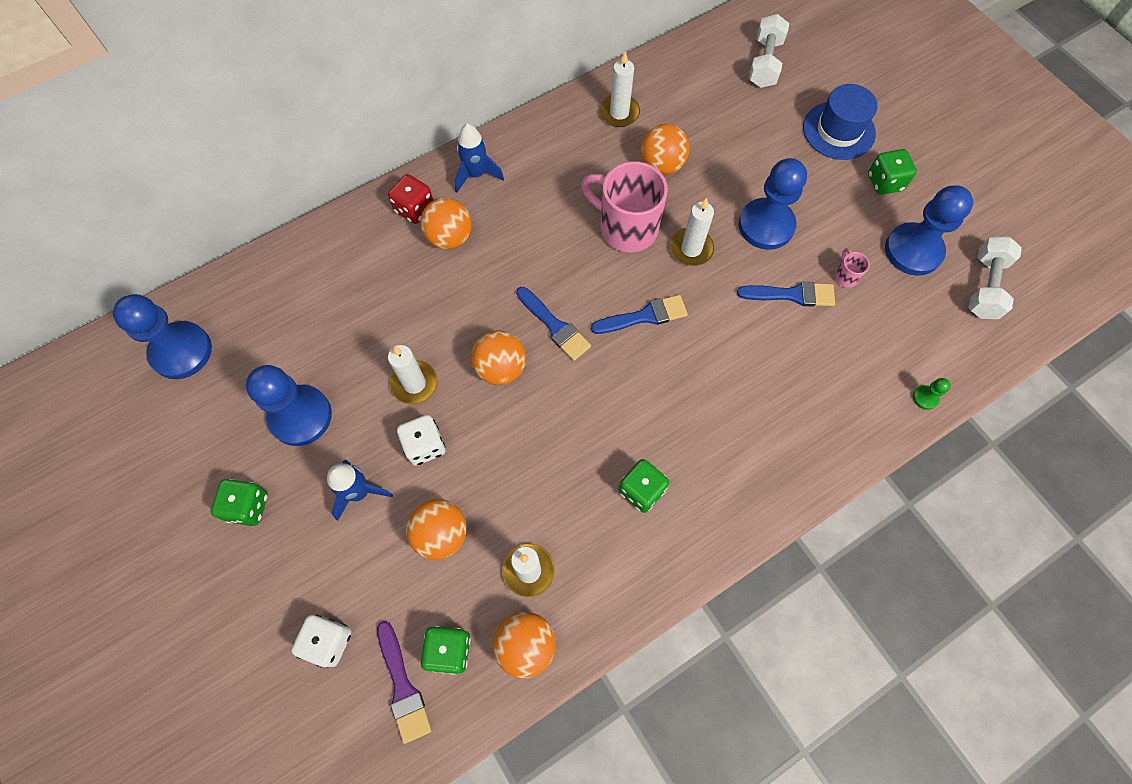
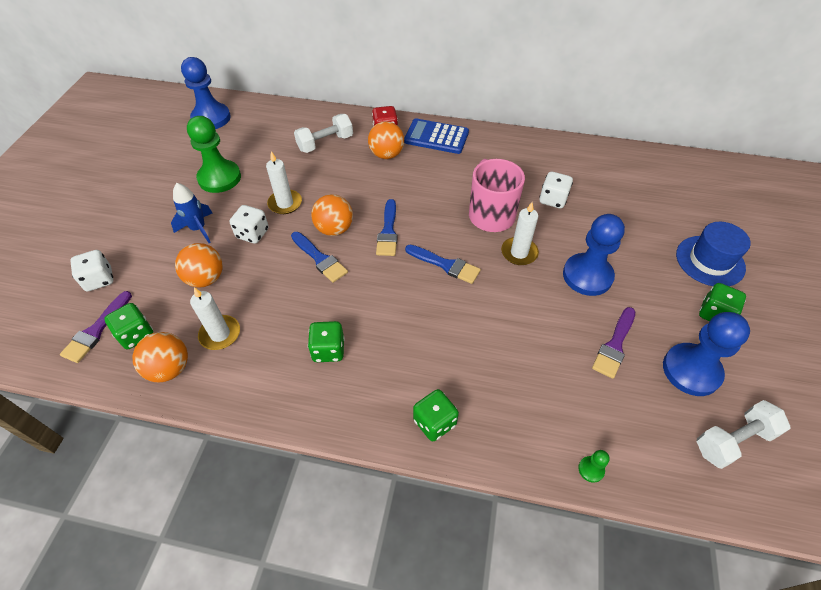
camera: 45 degrees right, 15 degrees down
(248, 507) = (150, 196): green dice -> green dice (434, 422)
(300, 416) = (219, 178): blue pawn -> green pawn
(476, 174) = (436, 137): blue rocket -> blue calculator
(619, 113) = (557, 159): white candle -> none
(661, 165) = (553, 200): orange ball -> white dice
(764, 63) = (693, 192): white dumbbell -> white dumbbell (325, 143)
(792, 295) = (559, 326): blue brush -> blue brush (320, 259)
(845, 276) = (614, 345): pink mug -> purple brush

